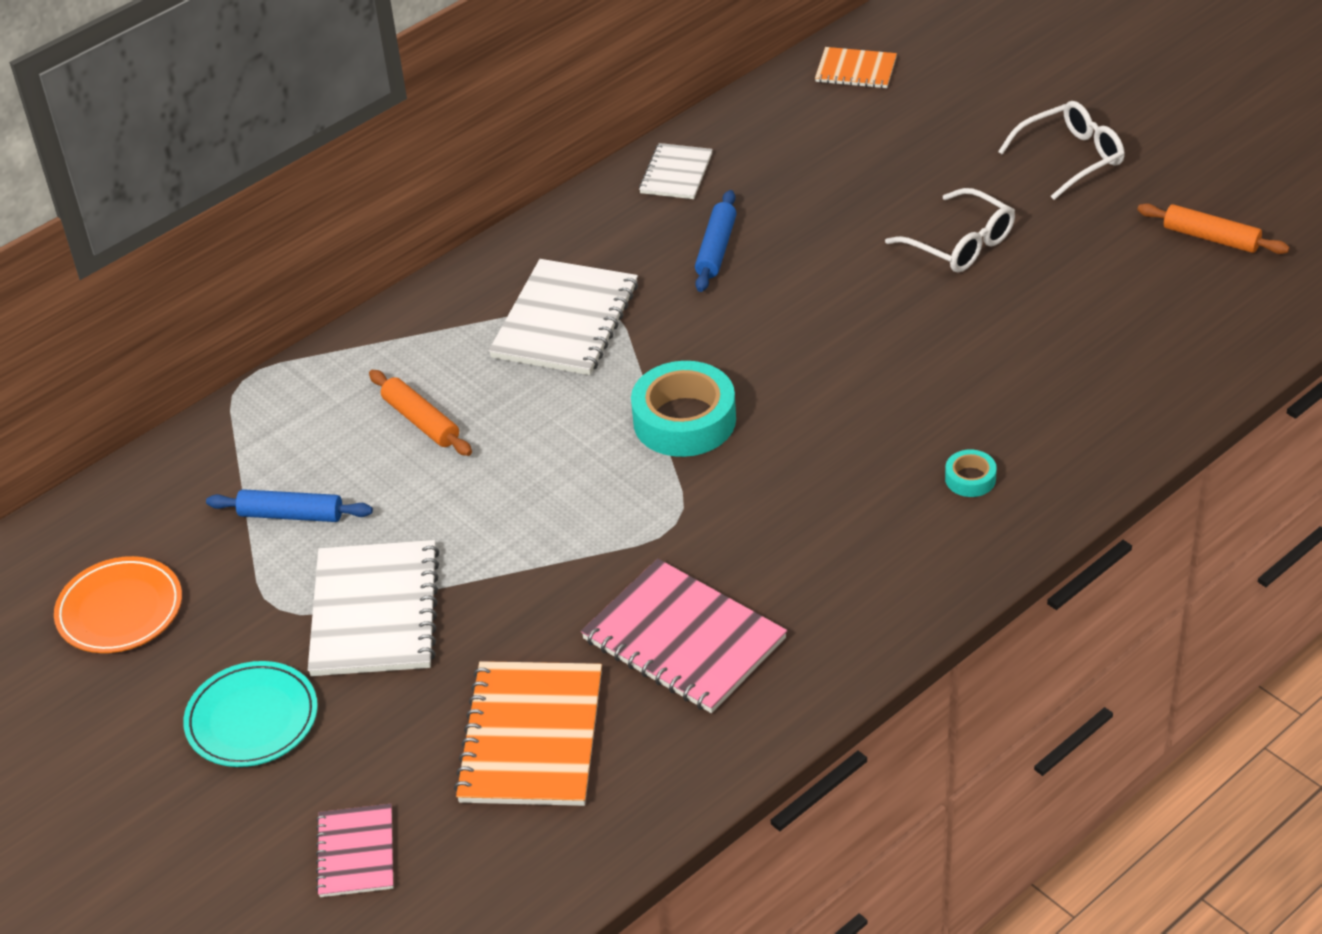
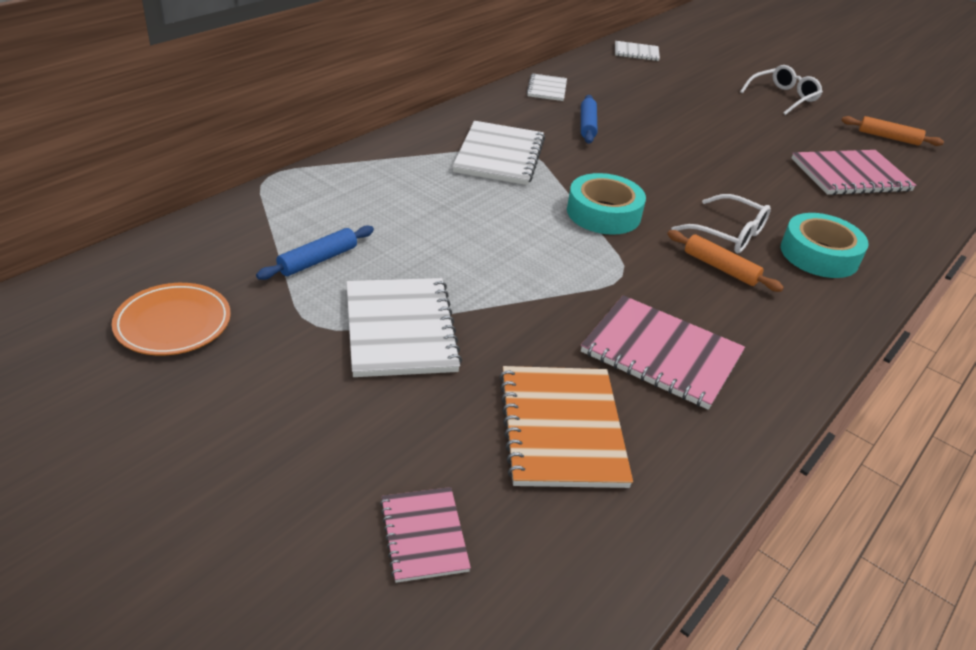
camera: 15 degrees left, 5 degrees down
(252, 719) = (303, 412): turquoise plate -> none
(291, 515) = (318, 260): blue rolling pin -> blue rolling pin turned 45 degrees counterclockwise
(421, 421) = (410, 206): orange rolling pin -> orange rolling pin (720, 268)
(856, 70) = (636, 52): orange notebook -> white notebook
(960, 244) = (741, 132): white glasses -> white glasses (728, 234)
(970, 479) = (819, 255): turquoise tape -> turquoise tape, size x2.12
(1099, 325) = (850, 175): none -> pink notebook

